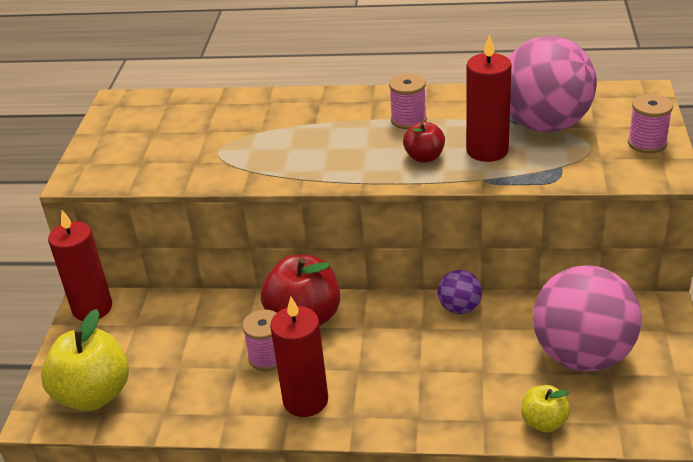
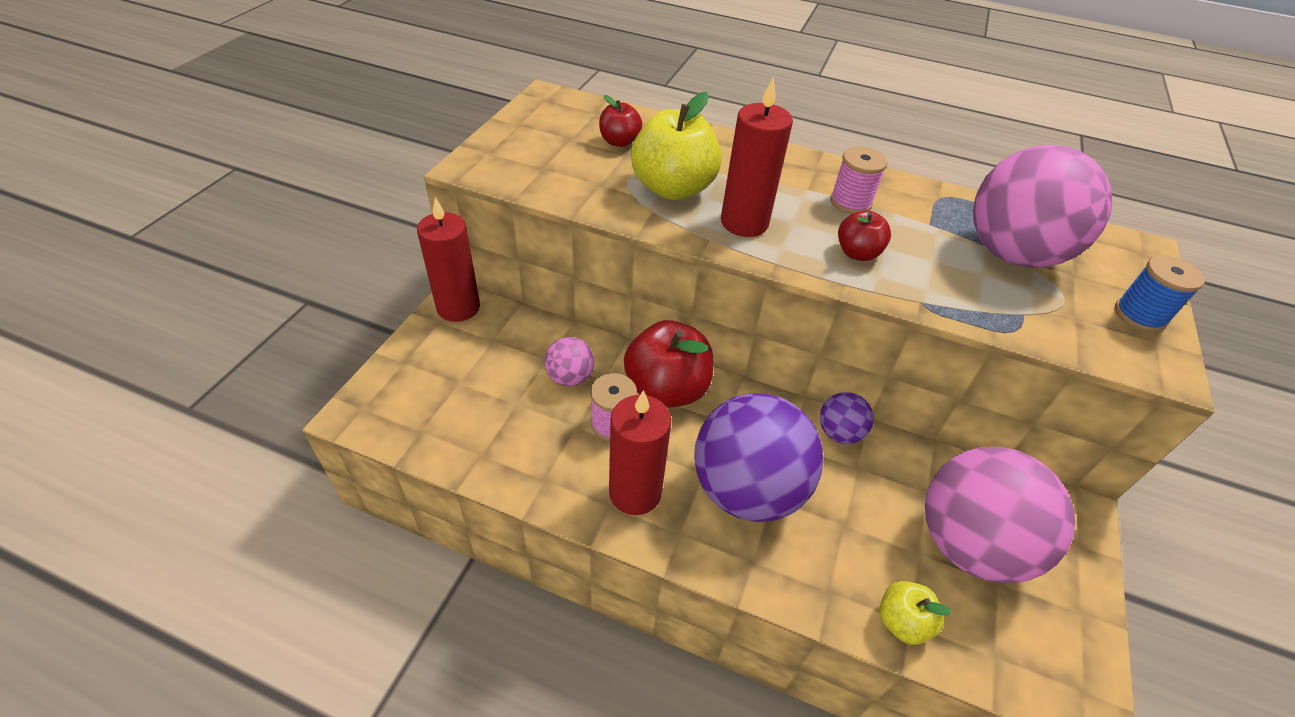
camera: 10 degrees right, 10 degrees up
(94, 394) = (419, 407): yellow apple -> yellow apple (673, 188)
(198, 123) = (619, 142): none -> red apple
(217, 333) = (570, 377): none -> pink ball
(397, 371) = (747, 489): none -> purple ball
(487, 150) = (934, 266): red candle -> red candle (744, 222)
(647, 143) = (1139, 315): pink spool -> blue spool

